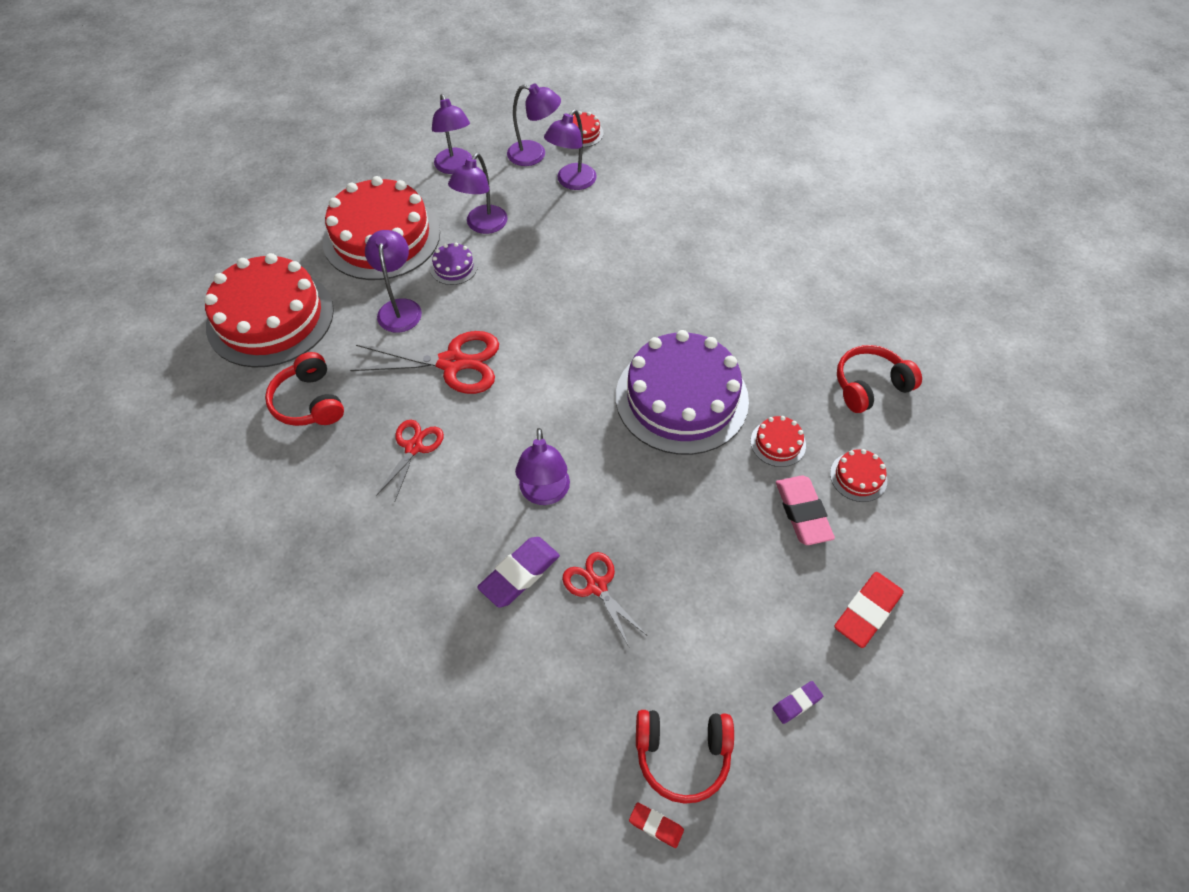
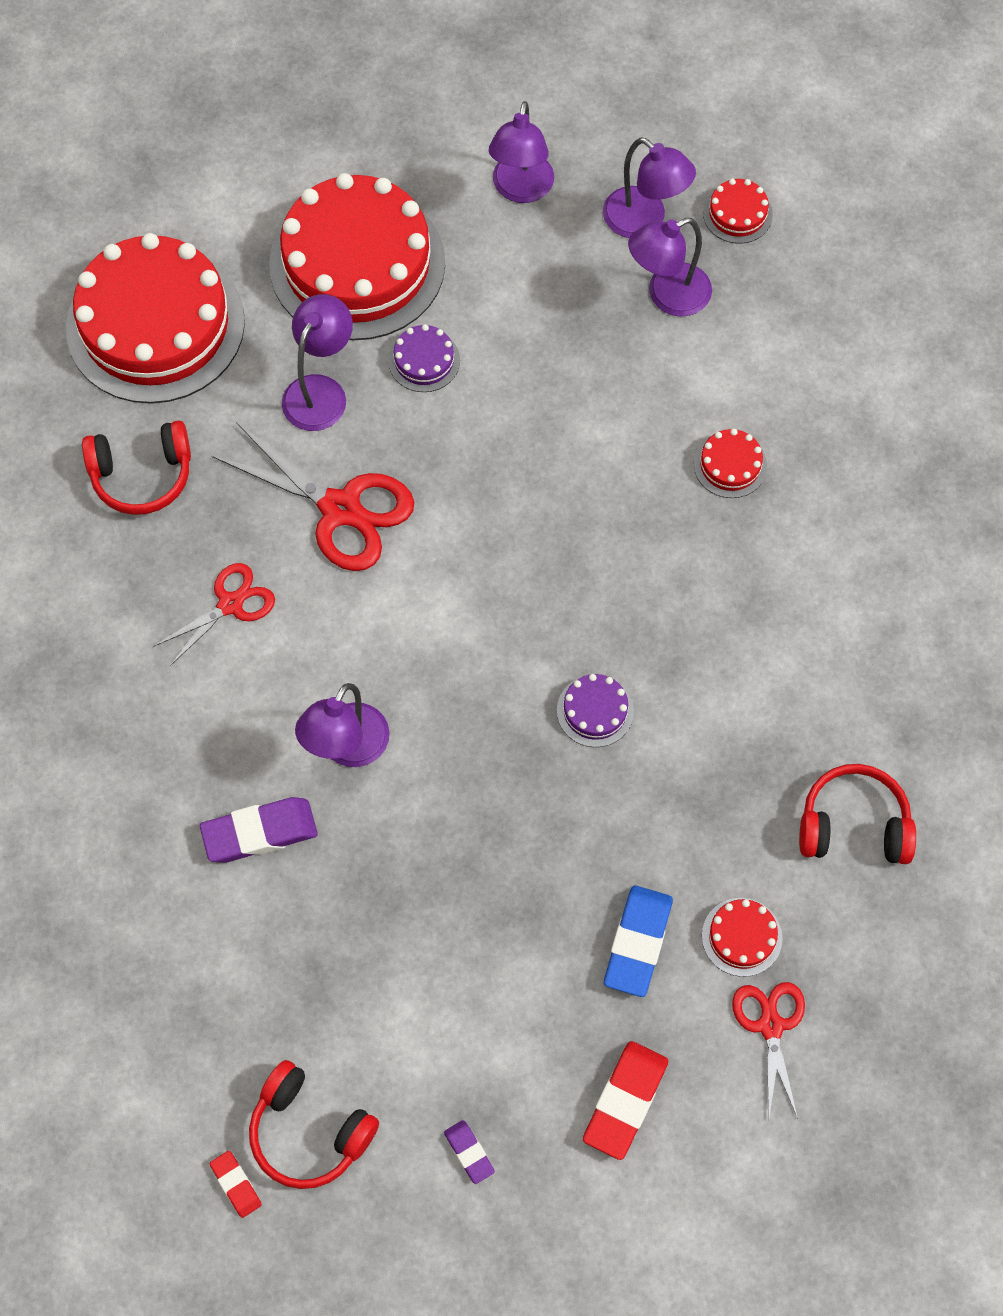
camera: 30 degrees right, 10 degrees up
(309, 402) = (142, 475): red headphones -> red headphones turned 105 degrees counterclockwise
(482, 225) = (500, 311): purple lamp -> none
(597, 586) = (336, 895): red scissors -> red scissors (770, 1025)
(681, 398) = (595, 711): purple cake -> purple cake, size x0.40
(778, 443) = (673, 838): red cake -> red cake (730, 465)
(796, 703) = (469, 1152): purple eraser -> purple eraser turned 60 degrees clockwise
(802, 513) = (637, 943): pink eraser -> blue eraser
(867, 611) = (625, 1101): red eraser -> red eraser turned 45 degrees counterclockwise

